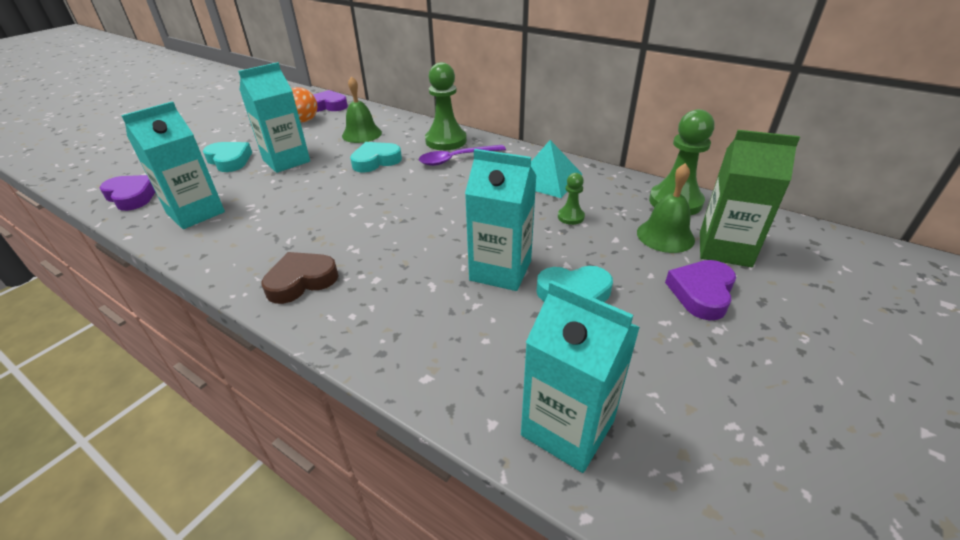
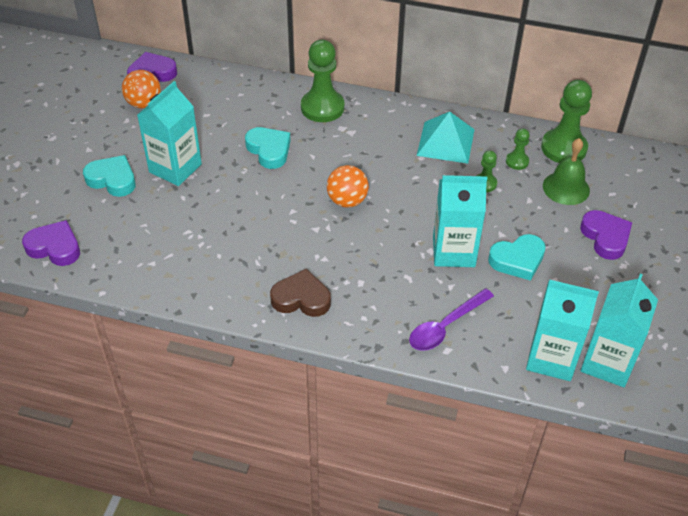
camera: 20 degrees left, 10 degrees up
(196, 213) = (142, 252): turquoise carton -> turquoise carton (607, 362)
(301, 281) = (301, 298): brown heart -> brown heart turned 60 degrees clockwise
(362, 134) = (226, 113): green bell -> none
(375, 161) = (269, 150): turquoise heart -> turquoise heart turned 105 degrees clockwise
(417, 207) = (347, 201): none -> orange ball
(456, 159) = (348, 132): purple spoon -> purple spoon (445, 326)
(616, 204) = (517, 161): none -> green pawn
(701, 293) = (605, 237): purple heart -> purple heart turned 150 degrees clockwise
(724, 249) = (613, 192): green carton -> none

